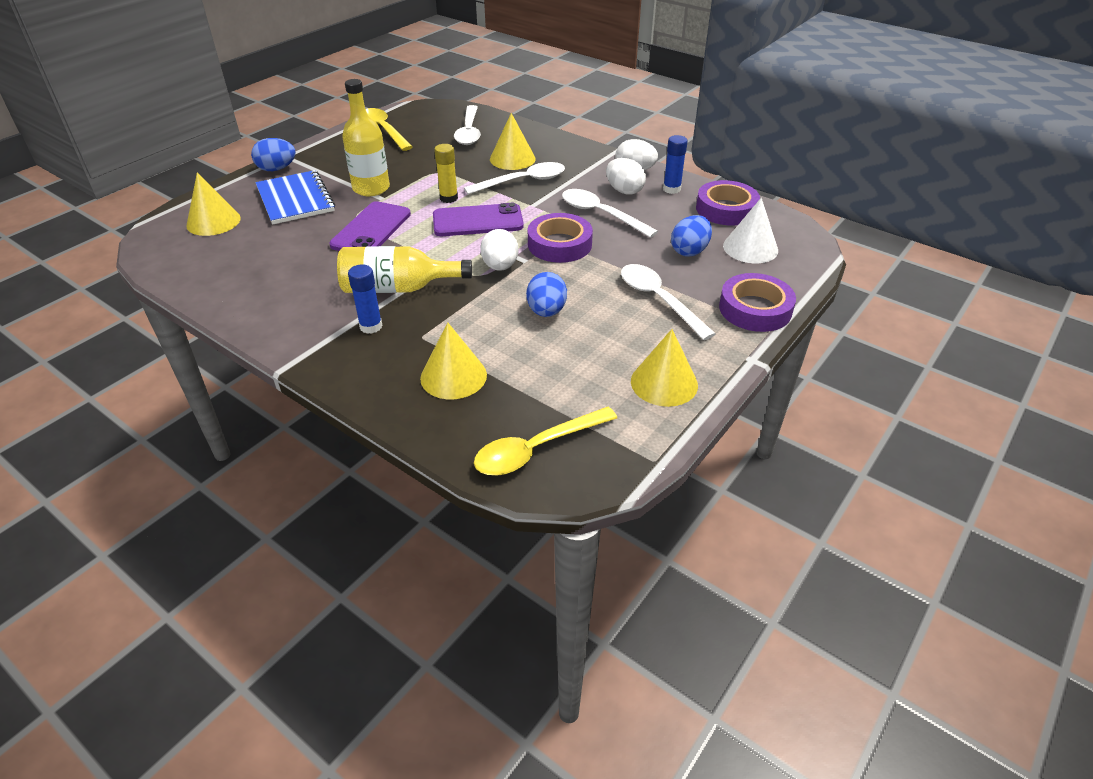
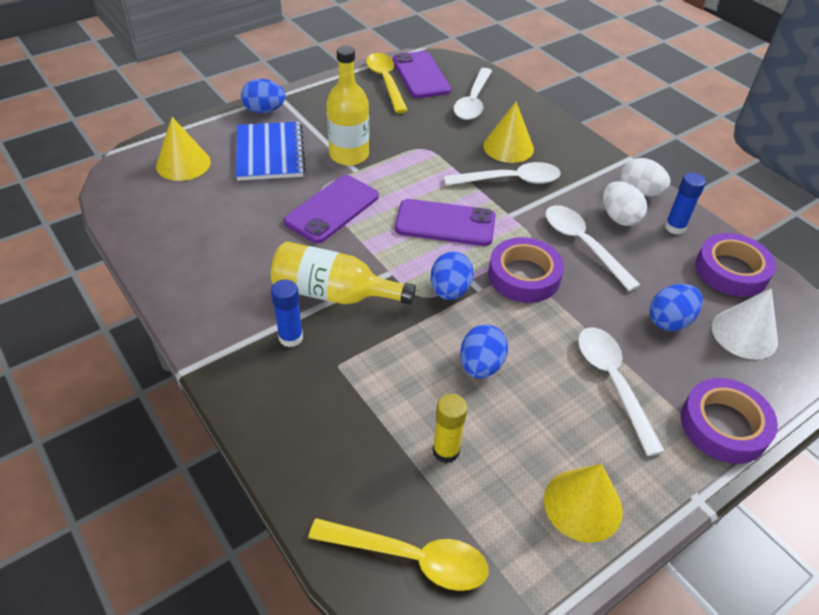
camera: 15 degrees right, 5 degrees up
(414, 120) = (420, 75): none -> purple phone
(448, 198) = (424, 185): yellow glue stick -> yellow glue stick (446, 451)
(453, 376) = (354, 428): yellow cone -> none
(500, 266) = (450, 291): white egg -> blue egg
(537, 449) = (410, 558): yellow spoon -> yellow spoon turned 150 degrees counterclockwise

